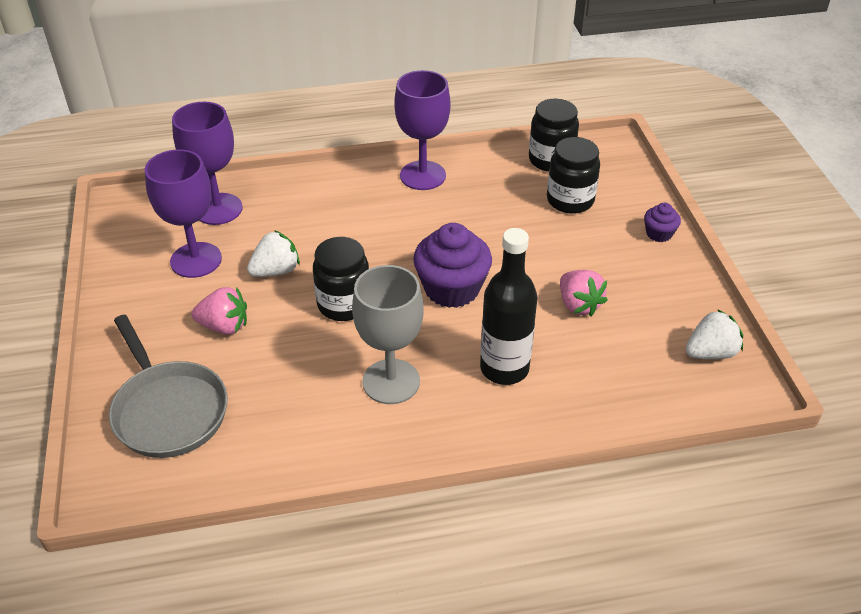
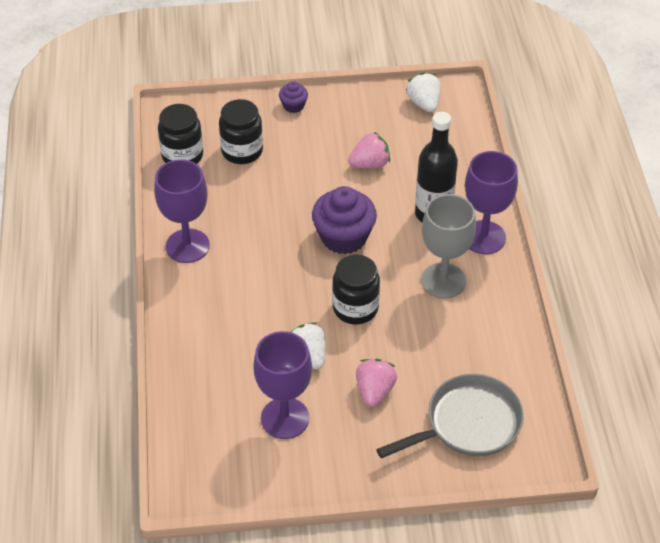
camera: 85 degrees left, 5 degrees up
(218, 209) = (210, 405): purple goblet -> purple goblet (484, 237)

